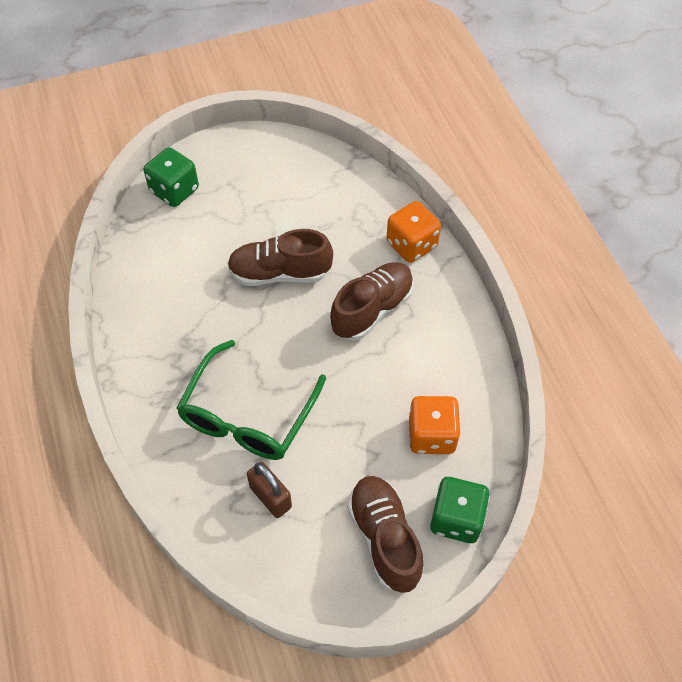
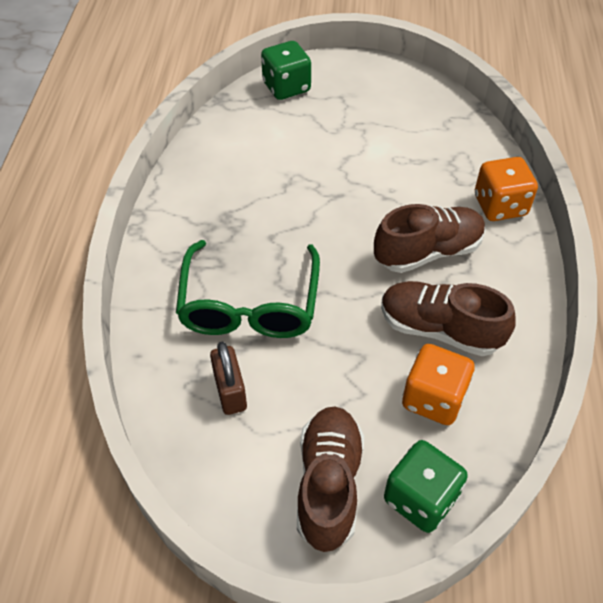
camera: 25 degrees right, 5 degrees down
(248, 415) = (249, 304): green glasses -> green glasses turned 45 degrees counterclockwise
(280, 273) = (349, 187): brown shoe -> brown shoe (439, 329)

